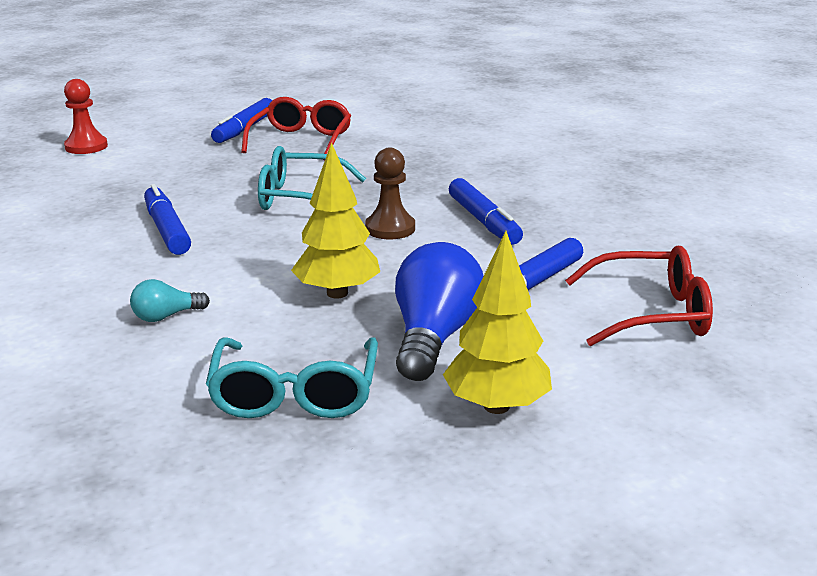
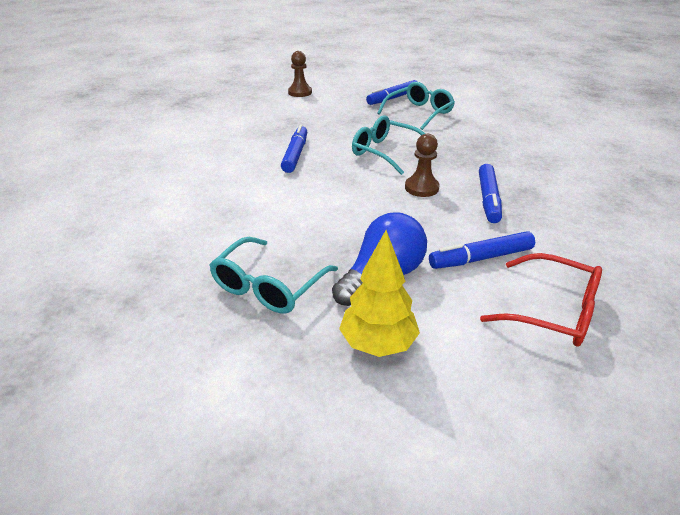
camera: 30 degrees right, 10 degrees up
(86, 147) = (300, 92): red pawn -> brown pawn
(166, 316) = (248, 210): turquoise light bulb -> none
(301, 140) = (419, 113): red glasses -> turquoise glasses
(337, 293) = (351, 224): yellow tree -> none

